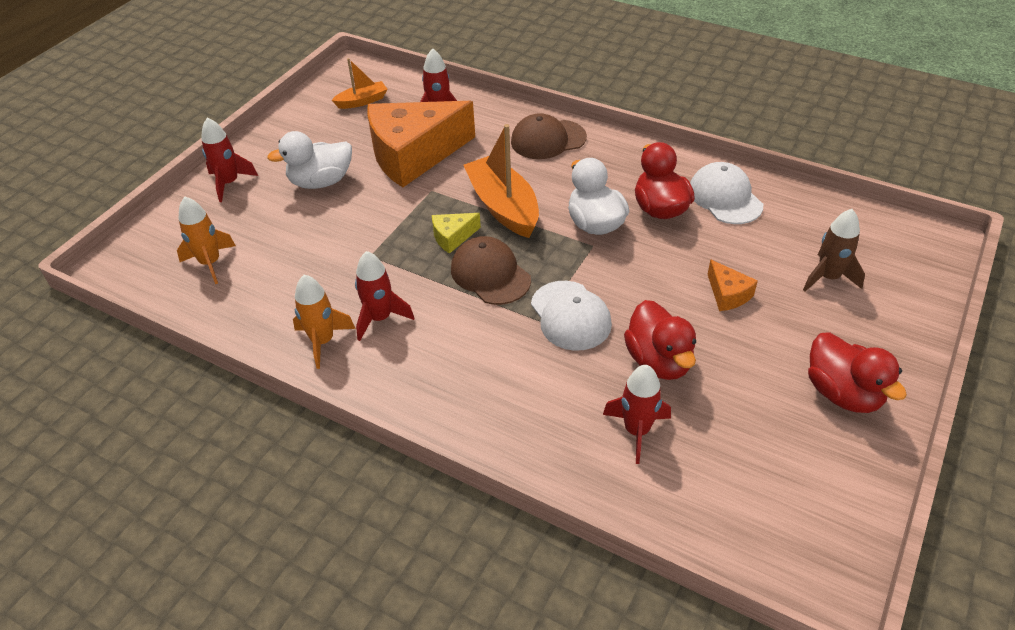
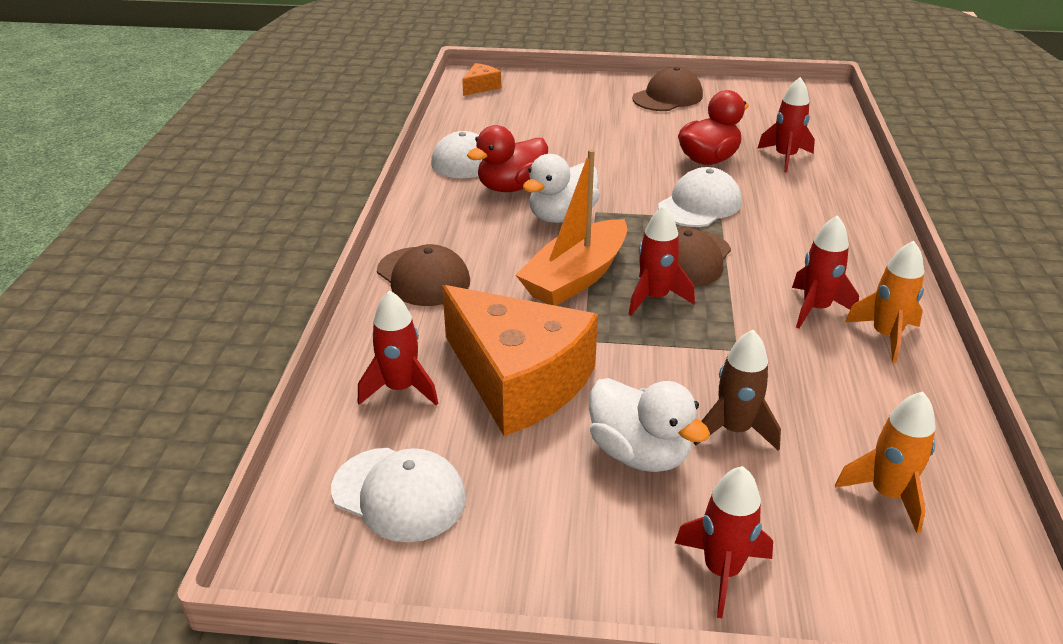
camera: 115 degrees left, 10 degrees down
(362, 101) = (399, 494): orange boat -> white cap
(452, 237) = (654, 298): yellow cheese -> red rocket
(728, 294) = (605, 143): orange cheese -> orange cheese (481, 87)
(828, 277) = (549, 109): brown rocket -> brown rocket (734, 430)
(842, 393) = (667, 97): red duck -> brown cap

